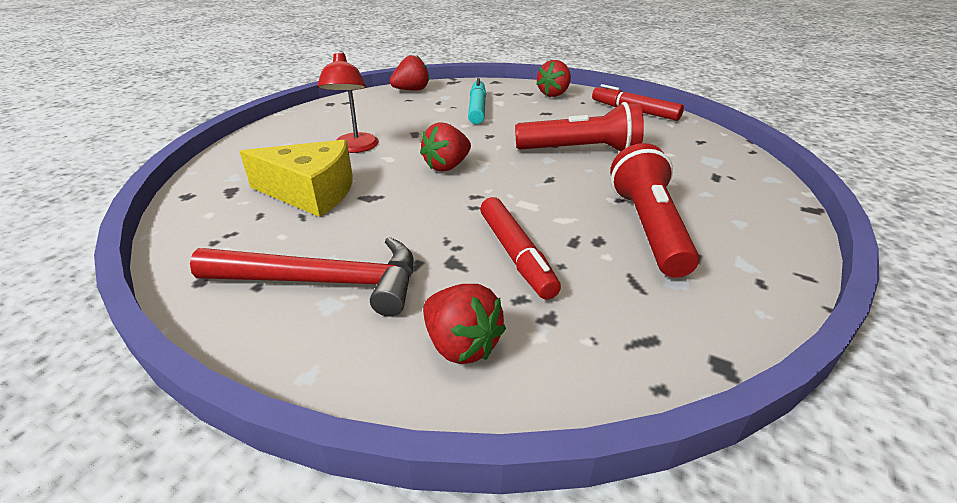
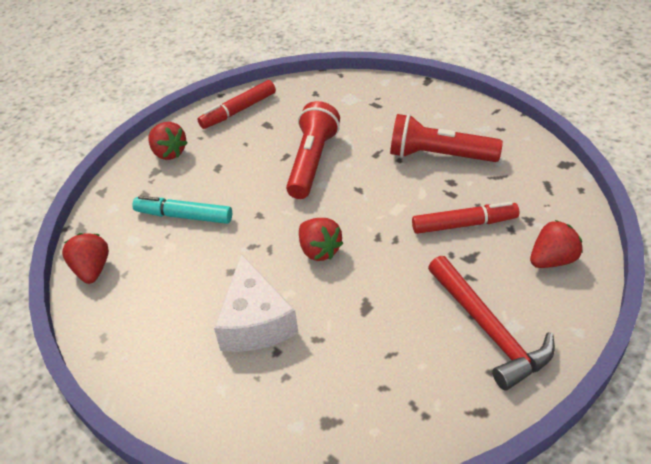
camera: 75 degrees left, 10 degrees up
(311, 192) = (348, 351): yellow cheese -> none
(324, 282) = (489, 330): red hammer -> red hammer turned 135 degrees clockwise
(354, 148) = (255, 321): red lamp -> white cheese

